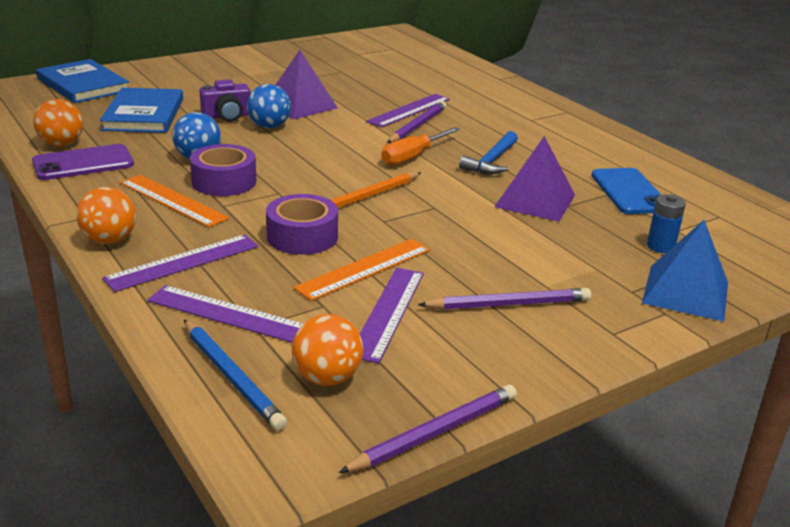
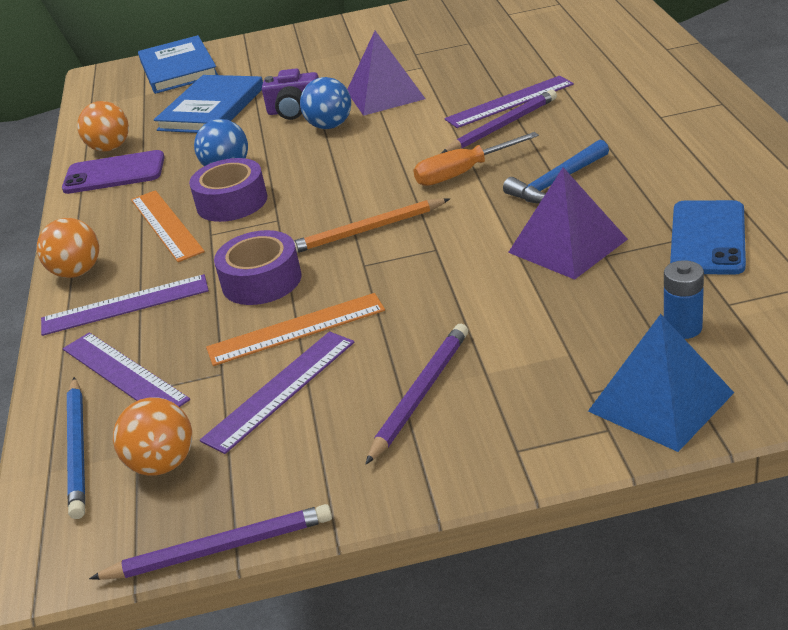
camera: 30 degrees right, 5 degrees up
(508, 304) = (420, 394): purple pencil -> purple pencil turned 75 degrees counterclockwise

